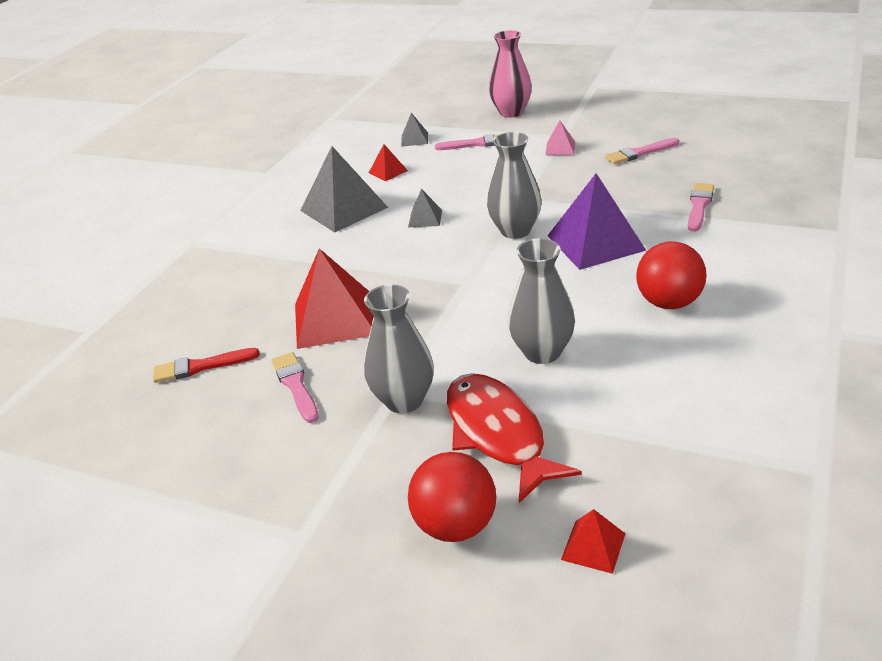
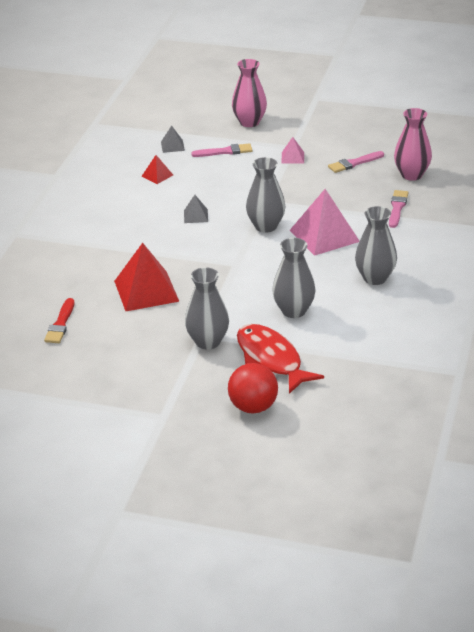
camera: 10 degrees left, 0 degrees up
(201, 367) = (60, 324): red brush -> red brush turned 60 degrees counterclockwise
(295, 385) = (132, 334): pink brush -> none
(343, 209) = (129, 207): grey pyramid -> none
(593, 546) = (332, 413): red pyramid -> none
(595, 242) = (324, 235): purple pyramid -> pink pyramid
(669, 303) = (375, 278): red ball -> grey vase
(717, 165) = (411, 175): none -> pink vase

